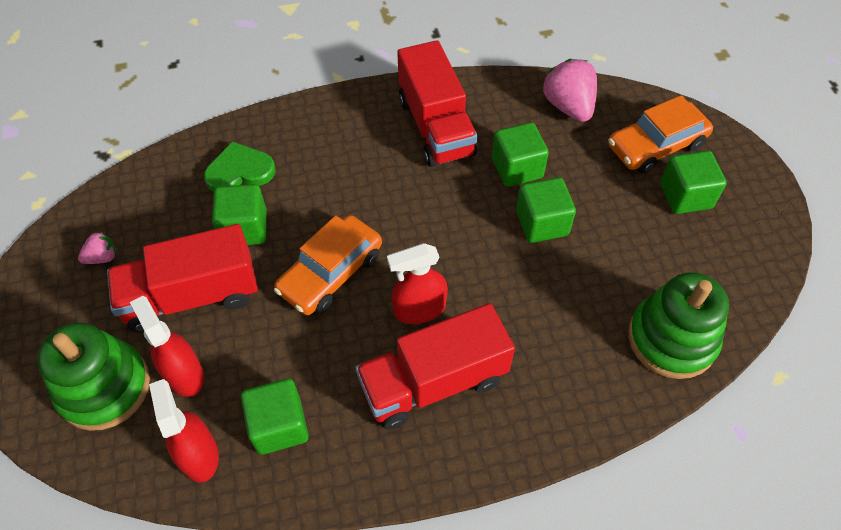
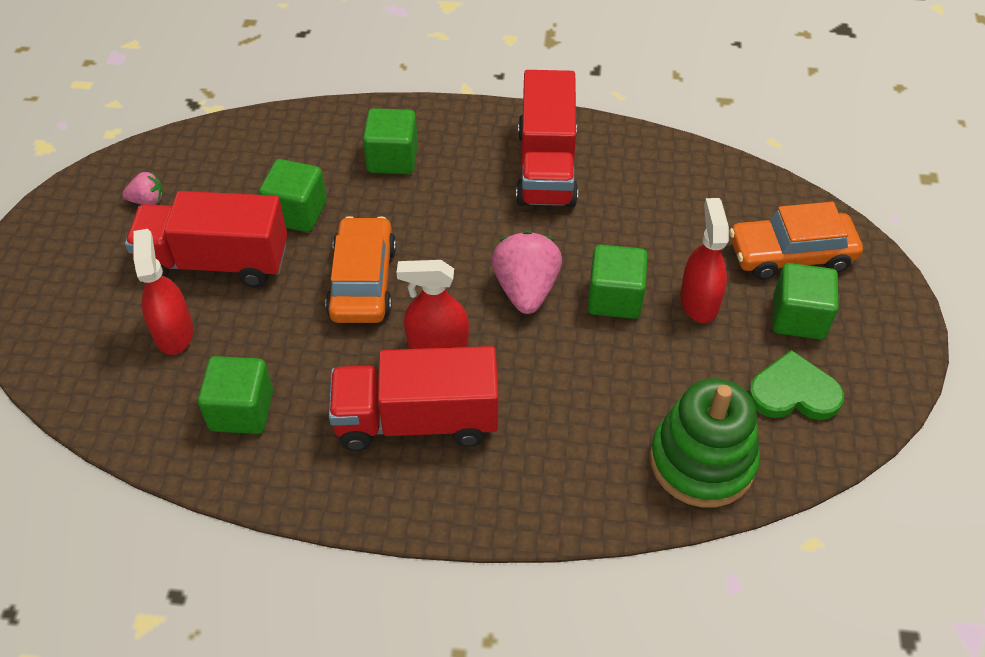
camera: 20 degrees right, 5 degrees down
(104, 387) = (94, 321): green stacking toy -> none
(199, 454) = (153, 411): red spray bottle -> red spray bottle (699, 301)
(240, 171) = (318, 156): green heart -> green heart (793, 392)
(331, 273) = (363, 281): orange car -> orange car turned 120 degrees clockwise
(517, 168) = (615, 234): green cube -> green cube (392, 159)
(568, 106) = (708, 185): pink strawberry -> pink strawberry (526, 289)

